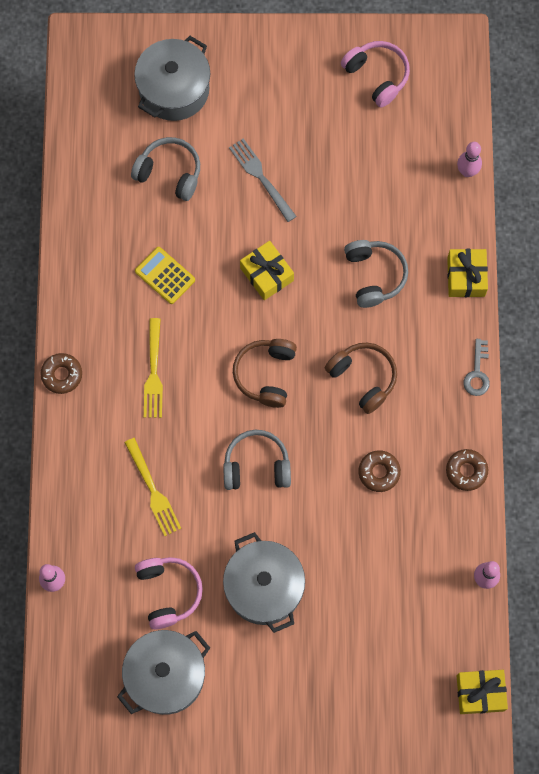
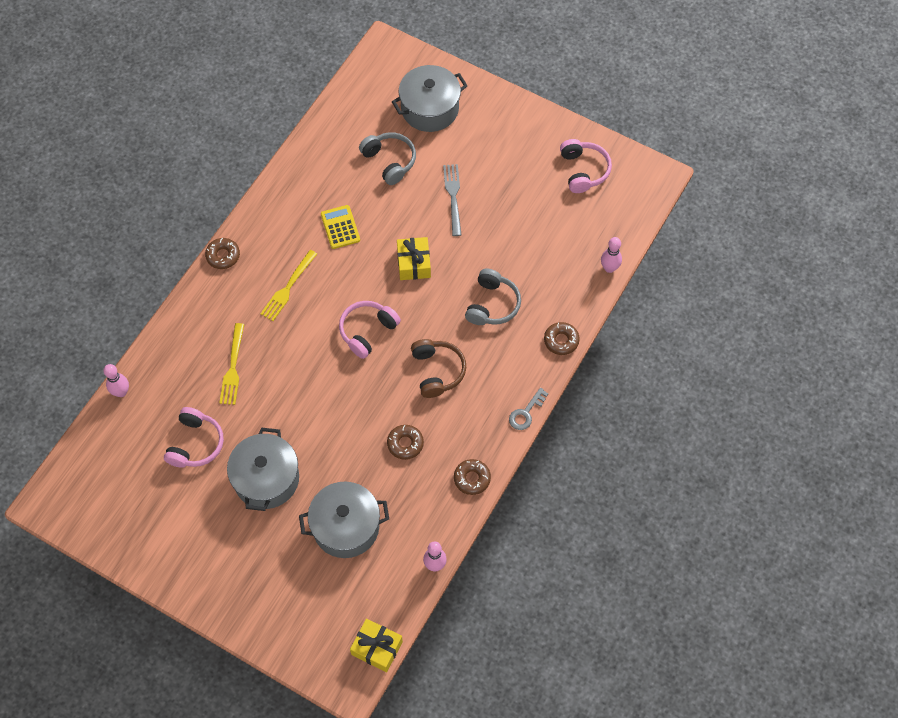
camera: 30 degrees right, 10 degrees down
(165, 675) = (153, 501): grey pot -> grey pot (346, 527)
(256, 466) = (318, 390): grey headphones -> none
(266, 374) = (367, 331): brown headphones -> pink headphones
(466, 277) = (561, 341): yellow gift -> brown donut

